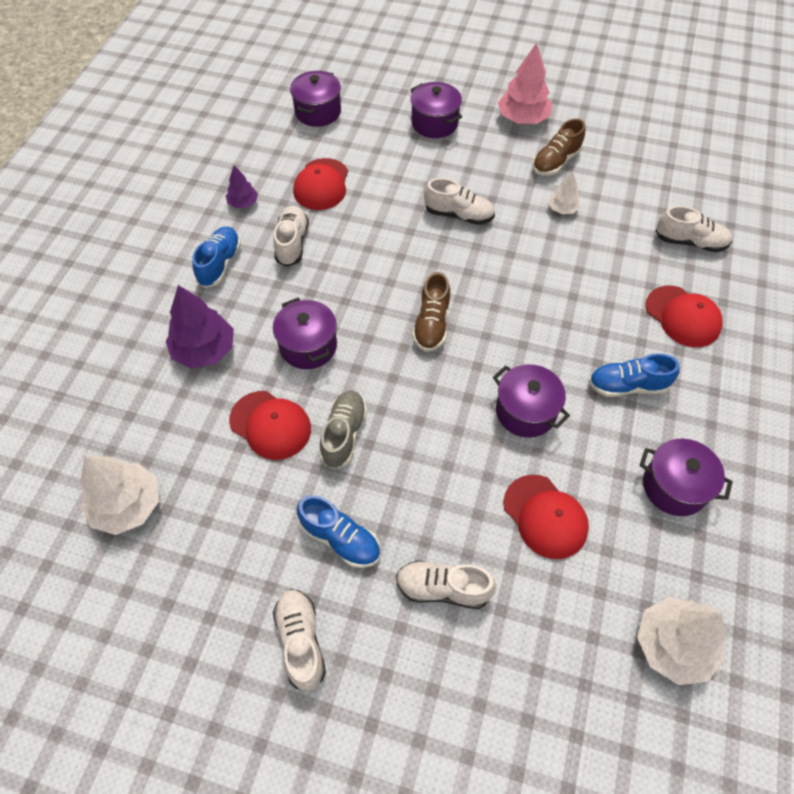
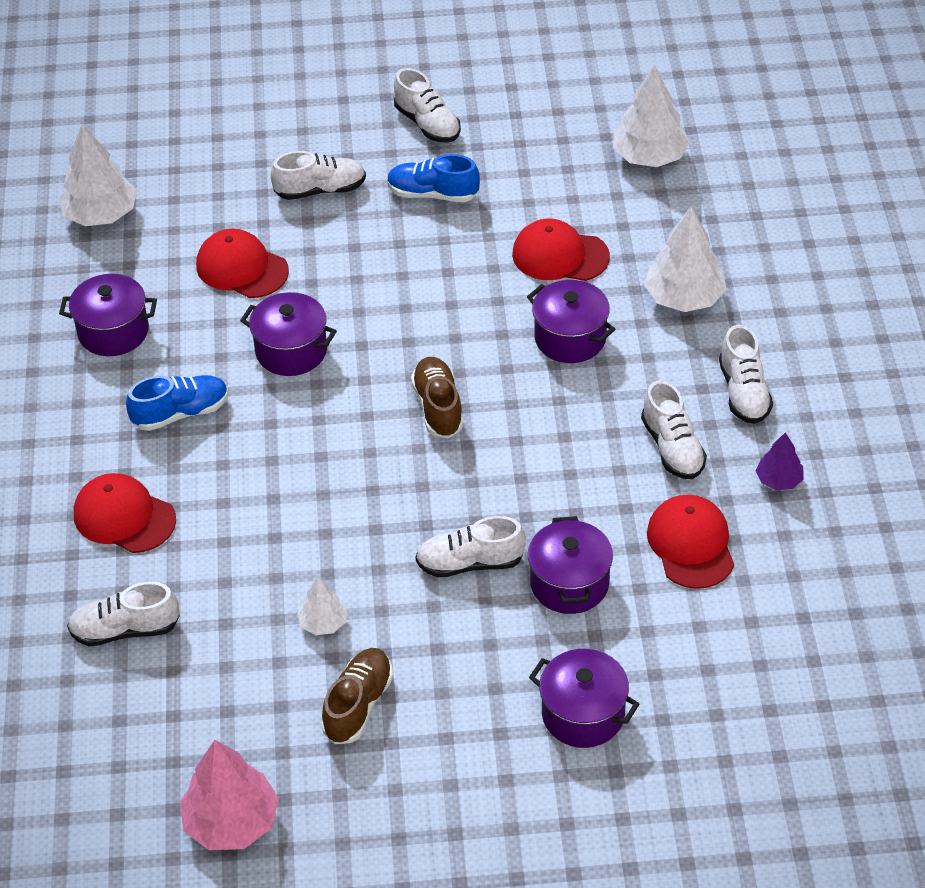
camera: 160 degrees right, 10 degrees down
(204, 350) = (684, 298): purple tree -> white tree
(220, 264) = (743, 392): blue shoe -> white shoe
(318, 112) = (783, 670): purple pot -> purple pot (569, 583)
(344, 434) = (478, 271): grey shoe -> none
(522, 119) = (441, 776): pink tree -> pink tree (232, 822)

